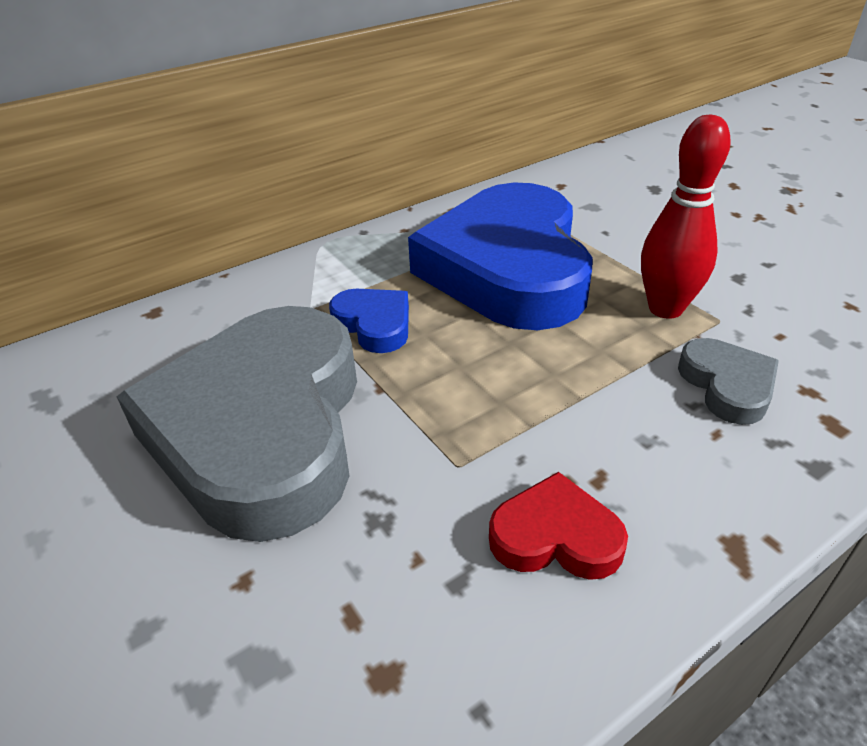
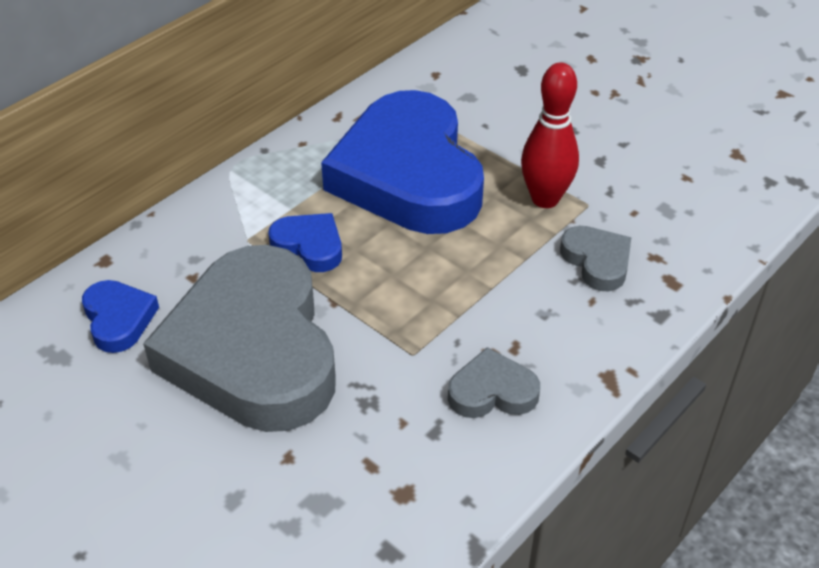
camera: 15 degrees left, 5 degrees up
(133, 372) = (118, 319): none -> blue heart
(555, 536) = (492, 391): red heart -> grey heart

